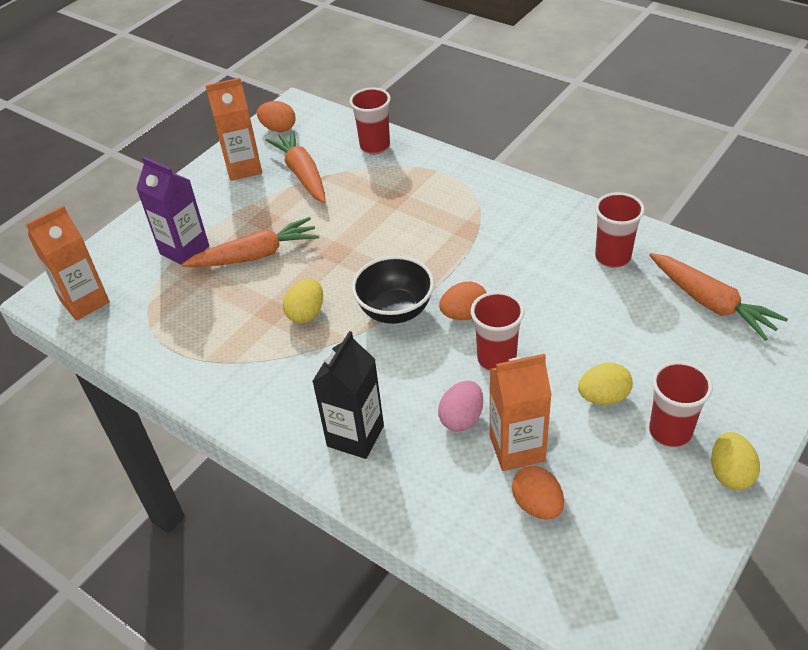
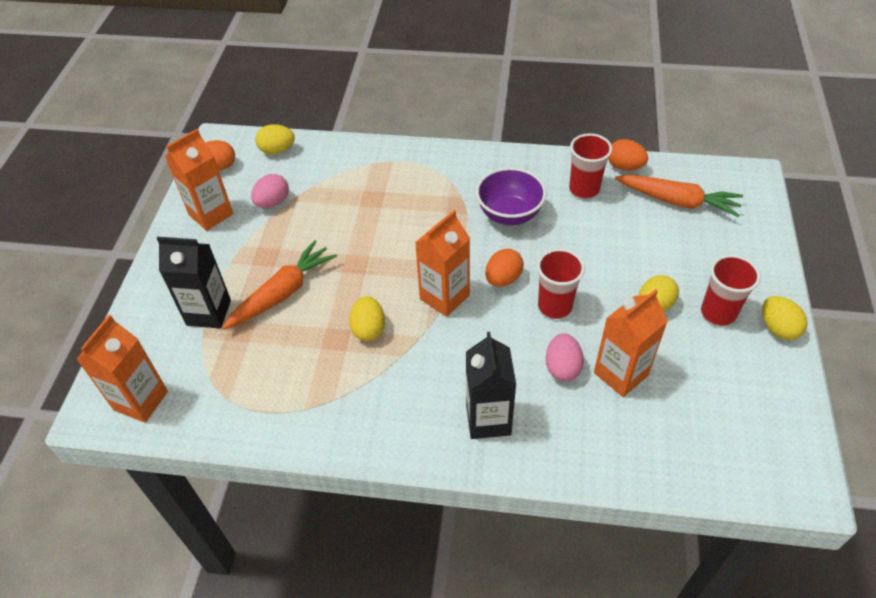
camera: 30 degrees left, 5 degrees up
(184, 250) = (209, 313): purple carton -> black carton
(302, 174) = (272, 202): orange carrot -> pink egg
(338, 129) = (277, 150): none -> yellow egg
(375, 146) = (322, 156): red cup -> none
(395, 311) = (444, 297): black bowl -> orange carton
(515, 256) = (509, 214): none -> purple bowl
(537, 505) = (666, 413): orange egg -> orange egg (624, 166)

